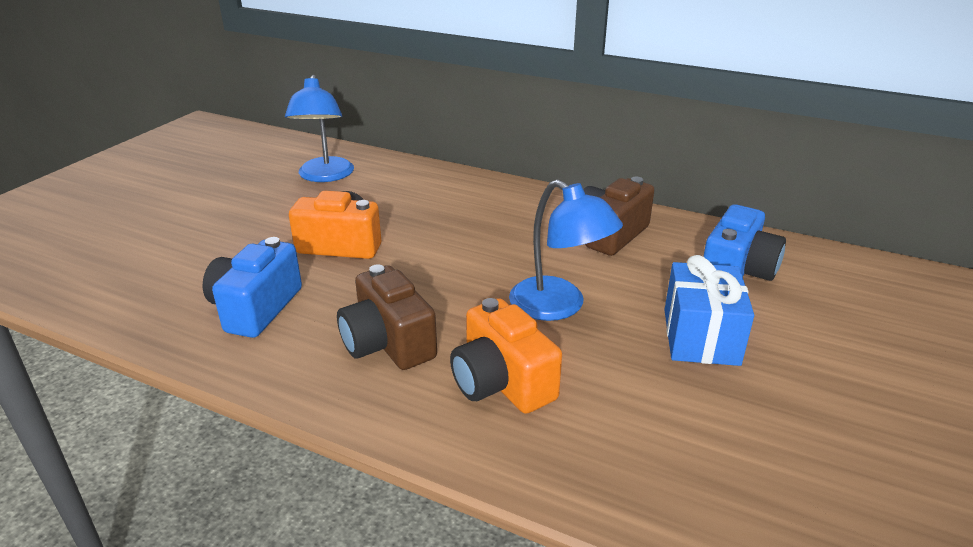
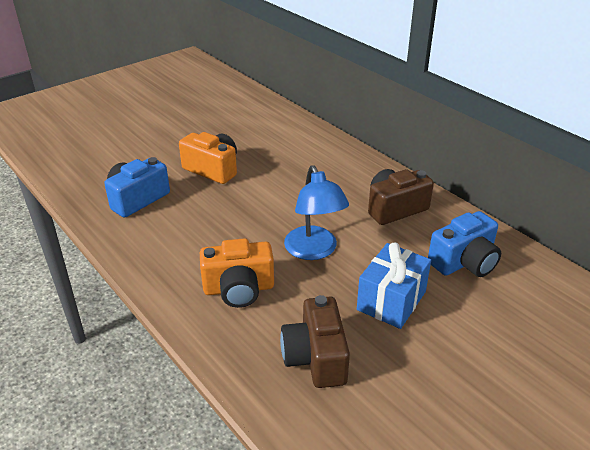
camera: 25 degrees right, 5 degrees up
(325, 176) = (237, 116): blue lamp -> none
(388, 343) = (193, 243): brown camera -> brown camera (316, 358)
(502, 382) = (239, 289): orange camera -> orange camera turned 90 degrees counterclockwise

